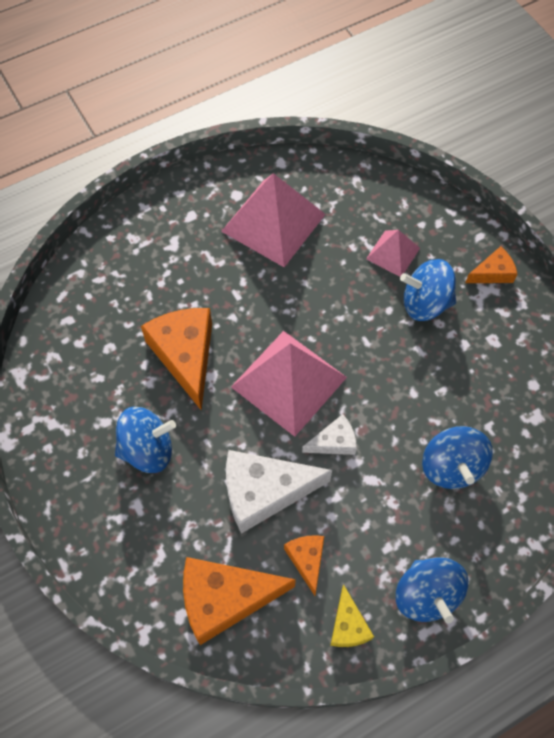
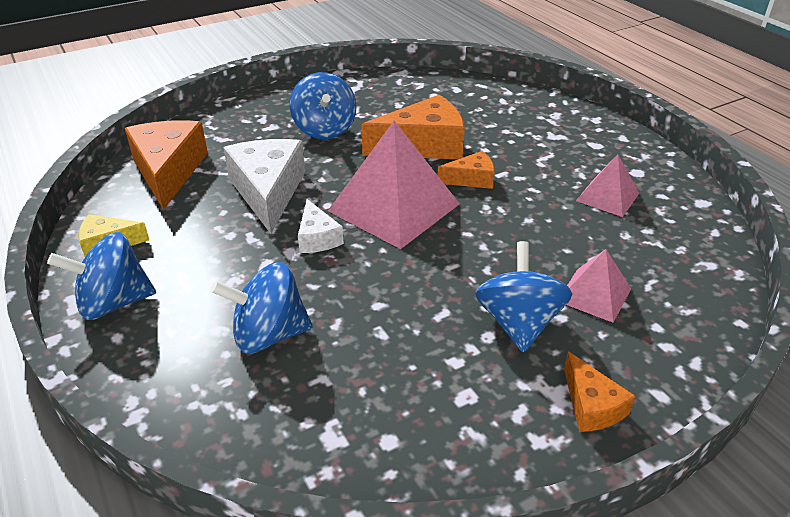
camera: 90 degrees right, 25 degrees down
(273, 222) = (607, 197): pink pyramid -> pink pyramid, size x0.52
(307, 560) = (187, 217): orange cheese -> orange cheese (471, 179)

